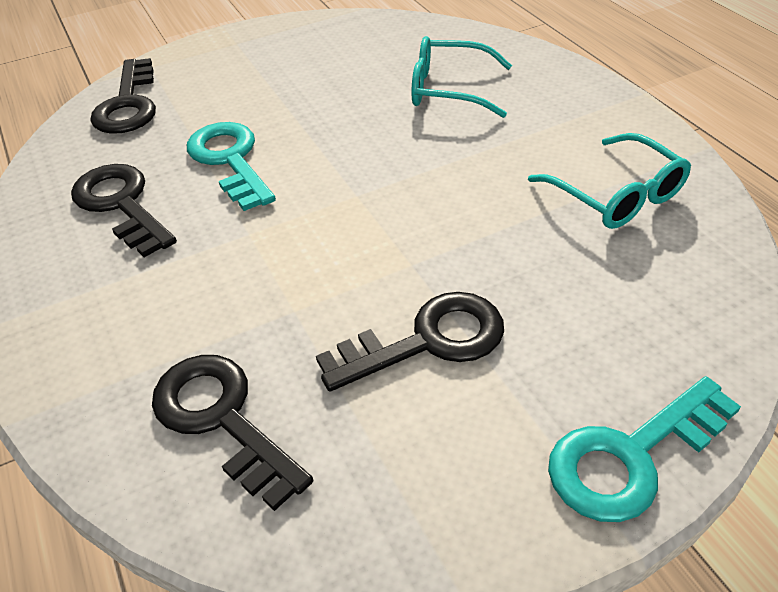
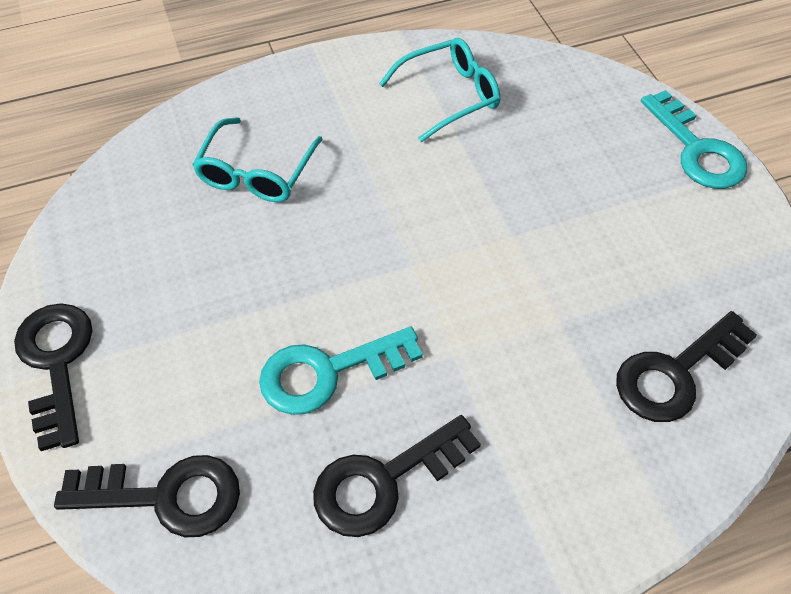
camera: 85 degrees left, 10 degrees up
(426, 341) = (599, 236): black key -> black key (56, 364)

